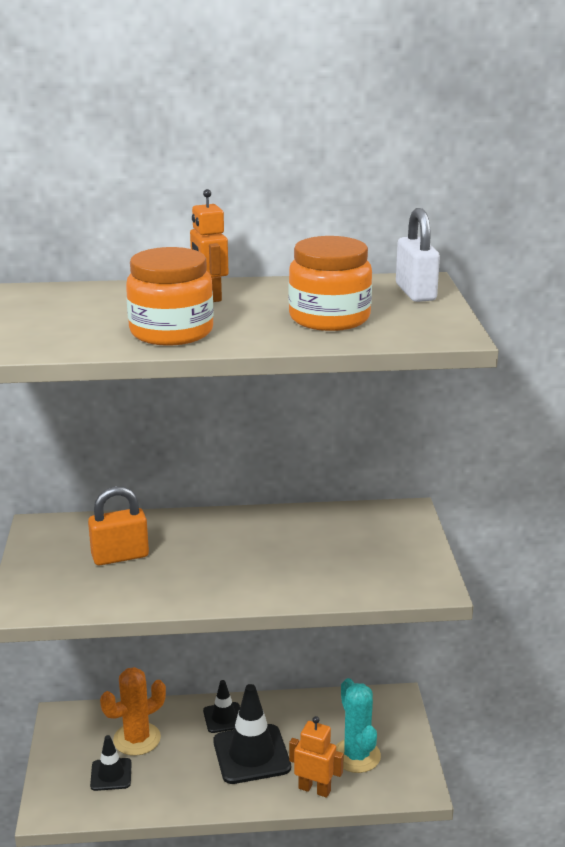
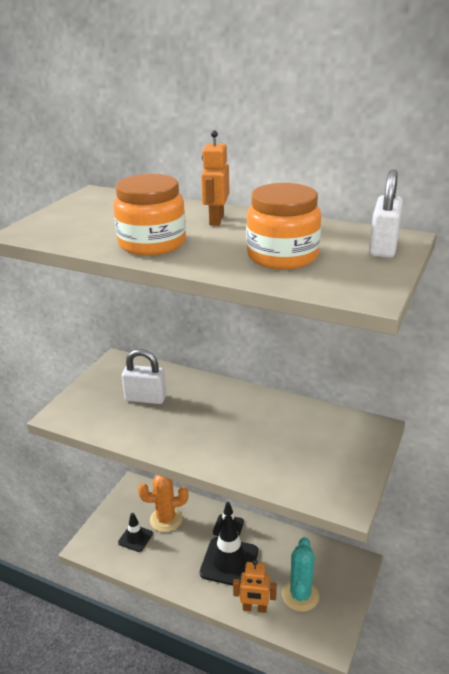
camera: 30 degrees right, 5 degrees up
(120, 556) = (145, 398): orange padlock -> white padlock
(314, 789) = (254, 608): orange robot -> orange robot turned 135 degrees clockwise

